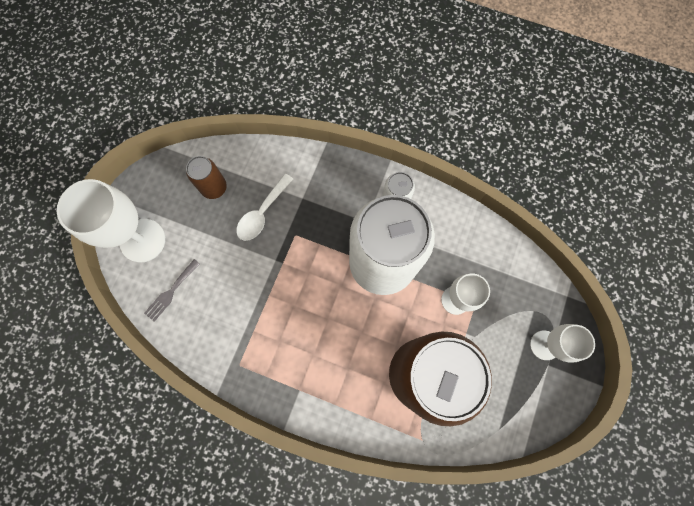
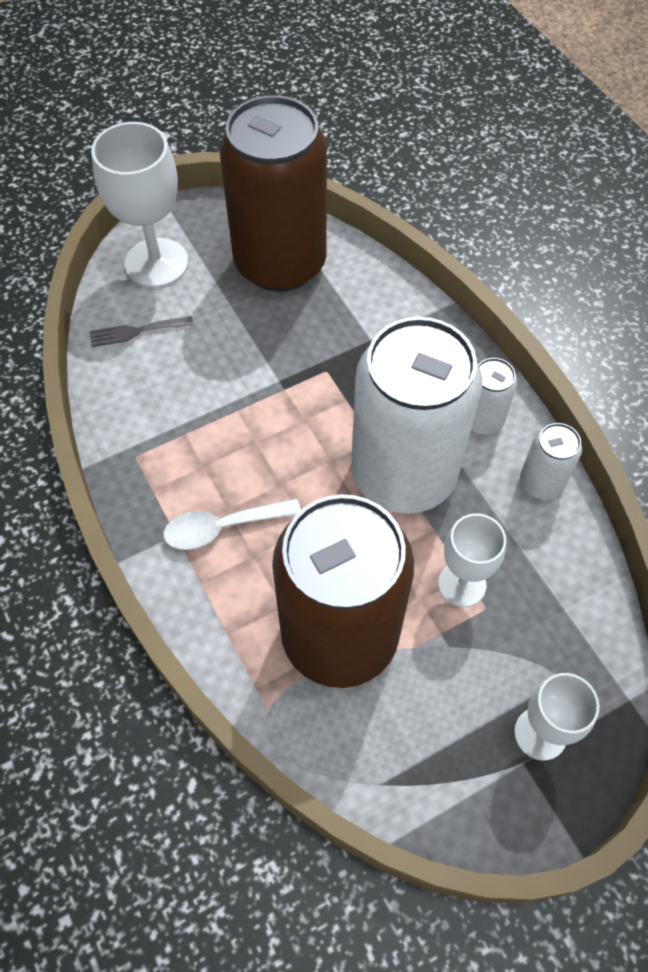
camera: 40 degrees right, 15 degrees down
(214, 187) = (280, 263): brown can -> brown can, size x2.34
(262, 213) = (309, 323): white spoon -> white spoon (222, 527)
(448, 216) = (541, 483): none -> white can

